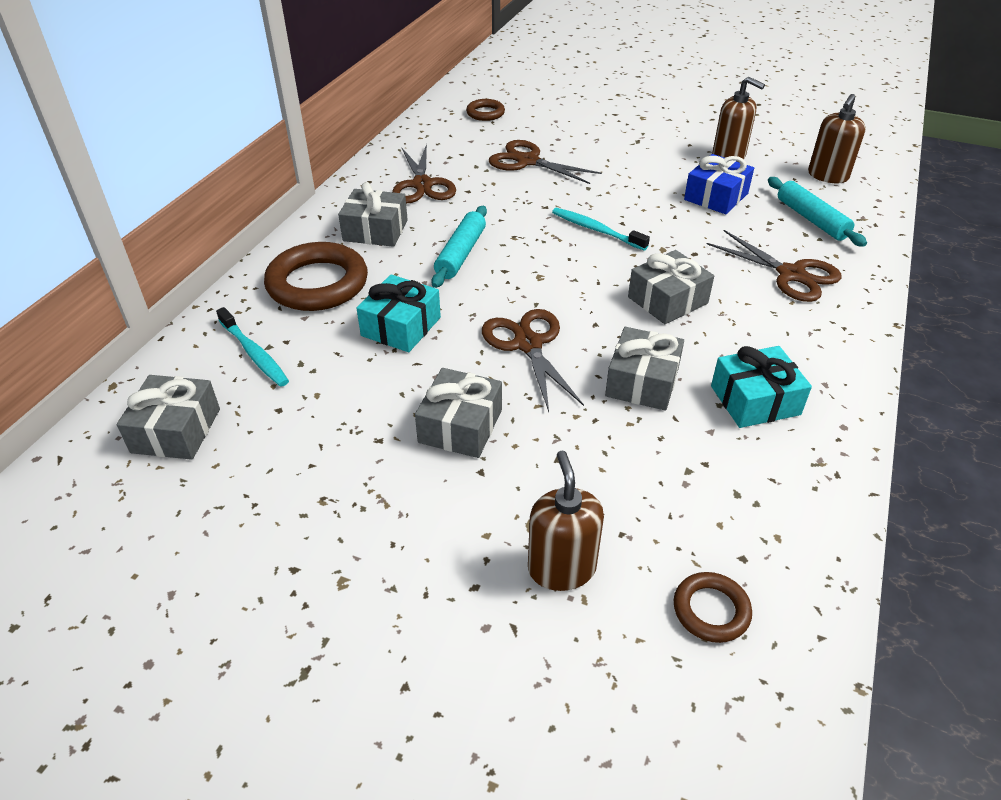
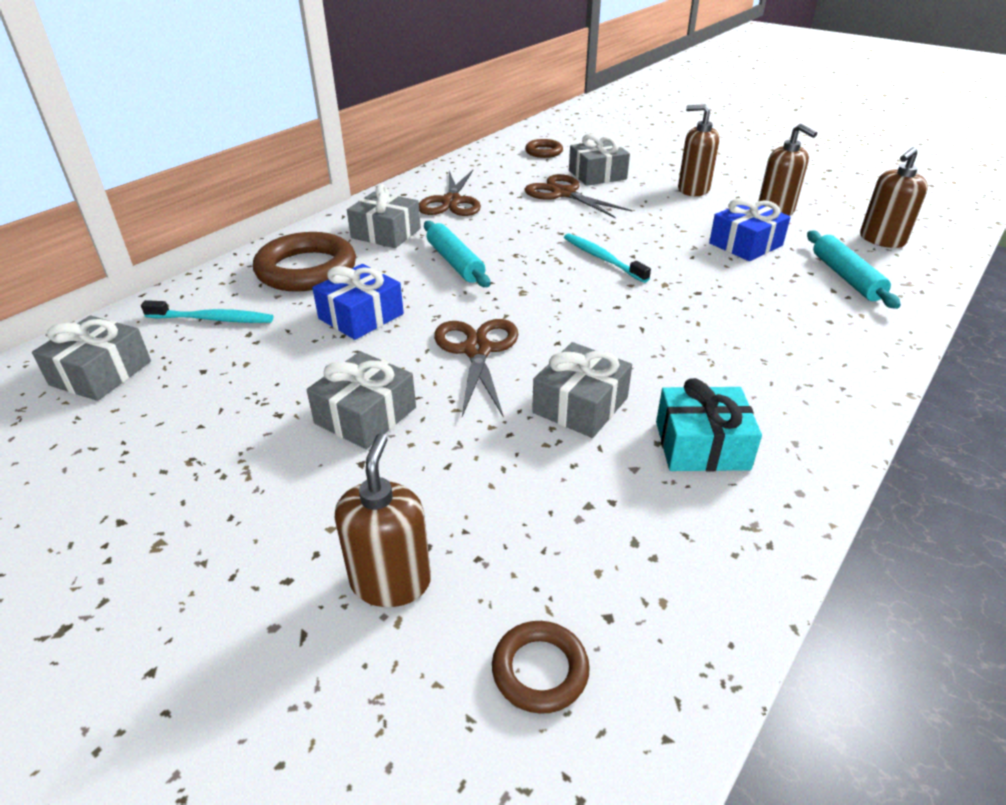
camera: 15 degrees right, 5 degrees down
(254, 353) = (212, 319): turquoise toothbrush -> turquoise toothbrush turned 60 degrees counterclockwise
(401, 326) = (361, 316): turquoise gift -> blue gift
(461, 254) = (455, 262): turquoise rolling pin -> turquoise rolling pin turned 60 degrees counterclockwise
(646, 141) = (693, 189): none -> brown soap dispenser
(667, 300) = (647, 331): grey gift -> grey gift (597, 175)
(791, 274) = (800, 326): brown scissors -> none

